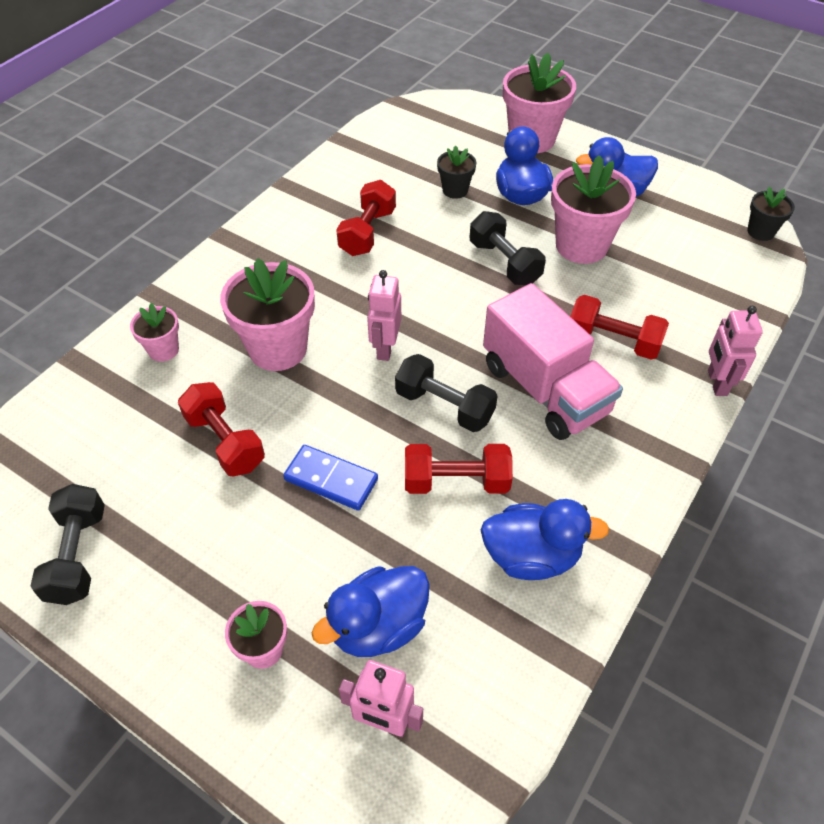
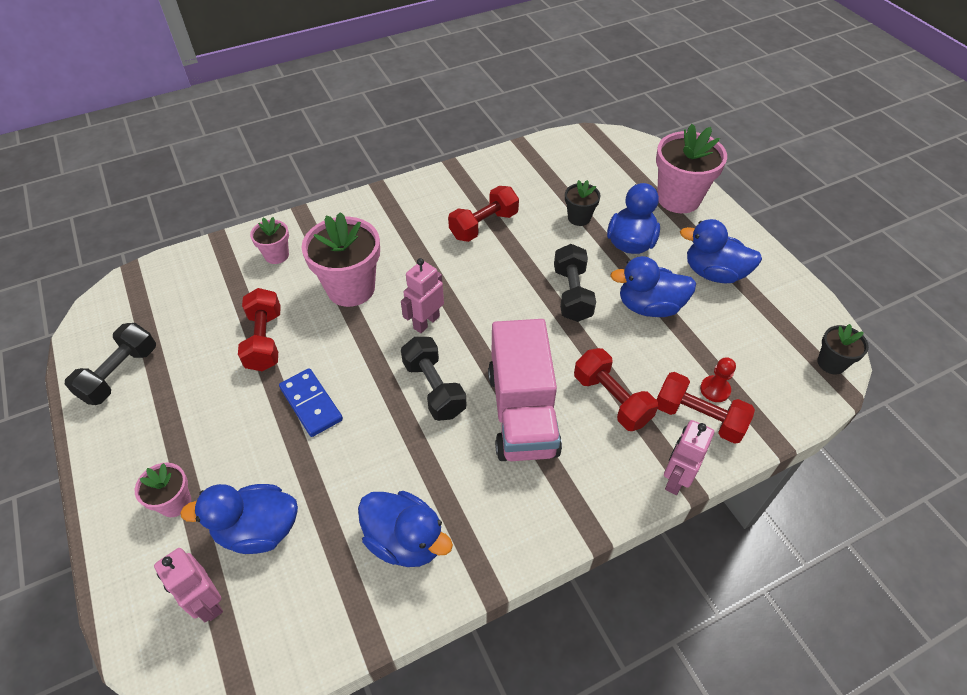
camera: 30 degrees right, 0 degrees up
(456, 482) = (396, 452): red dumbbell -> red dumbbell (698, 418)
(581, 246) = (649, 306): pink flower pot -> blue duck
(690, 293) = (715, 390): none -> red pawn

